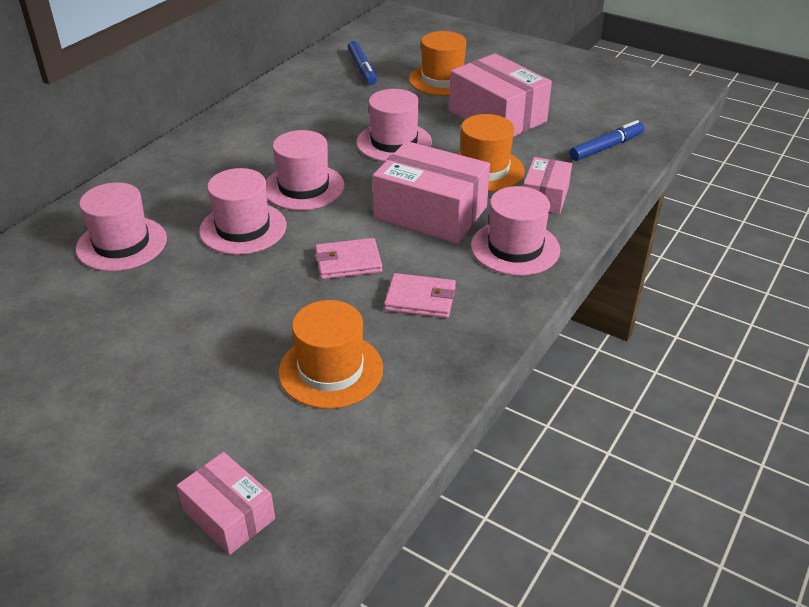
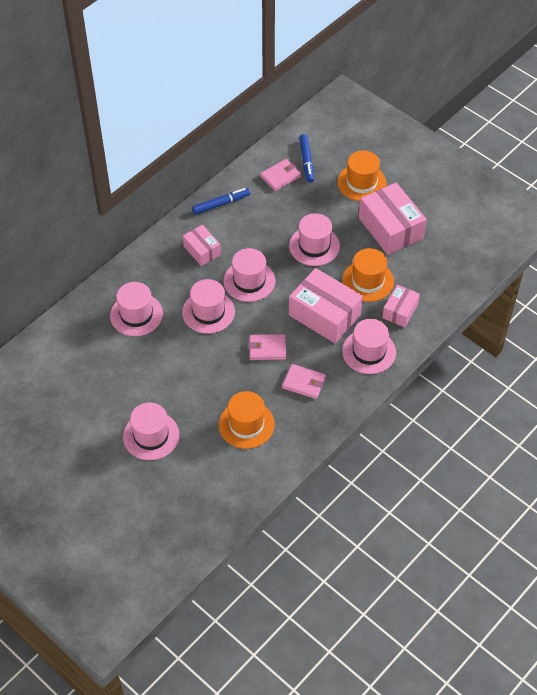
camera: 10 degrees right, 15 degrees up
(149, 411) = (151, 436): none -> pink hat
(229, 514) = (187, 499): pink box -> pink box (202, 250)
(330, 83) = (280, 176): none -> pink wallet
(606, 147) = (455, 270): blue marker -> blue marker (221, 204)

